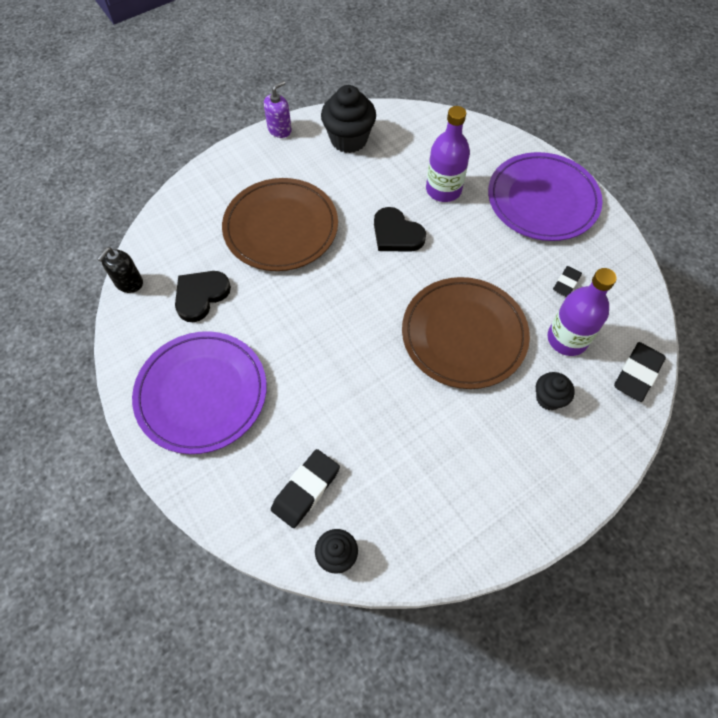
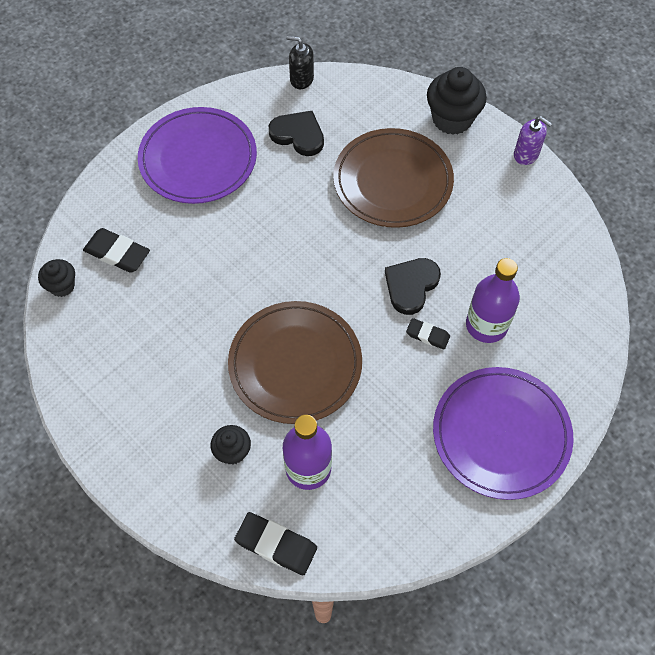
camera: 80 degrees right, 0 degrees up
(349, 139) = (533, 221): black cupcake -> black cupcake (452, 119)
(566, 283) = (383, 465): black eraser -> black eraser (427, 335)

